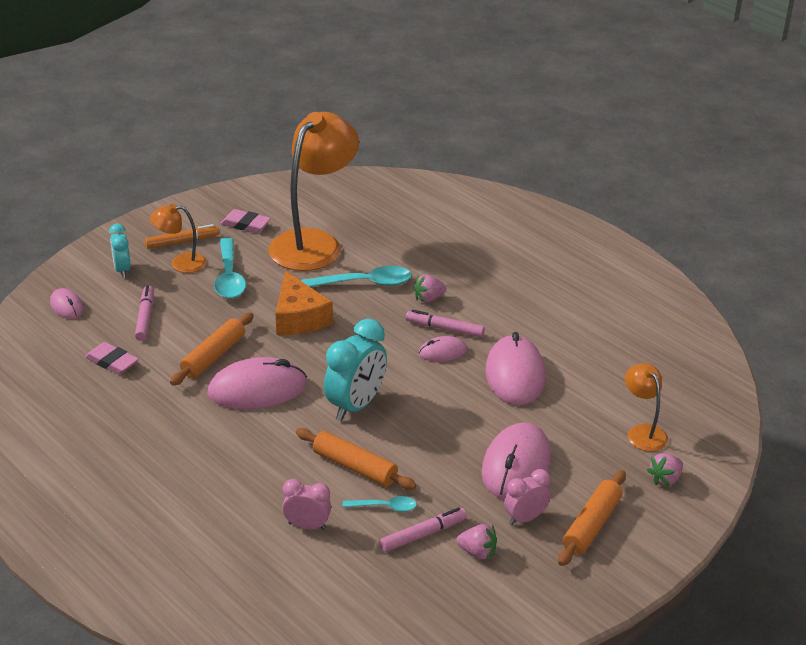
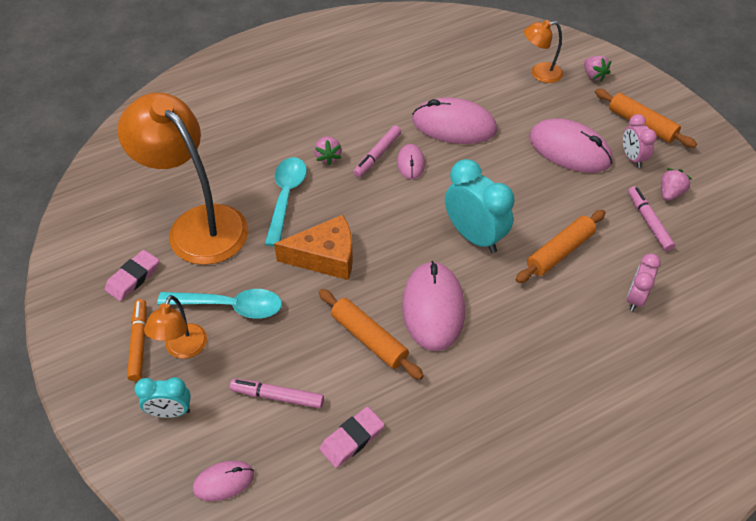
camera: 75 degrees left, 15 degrees up
(384, 507) = (614, 240): turquoise spoon -> none

